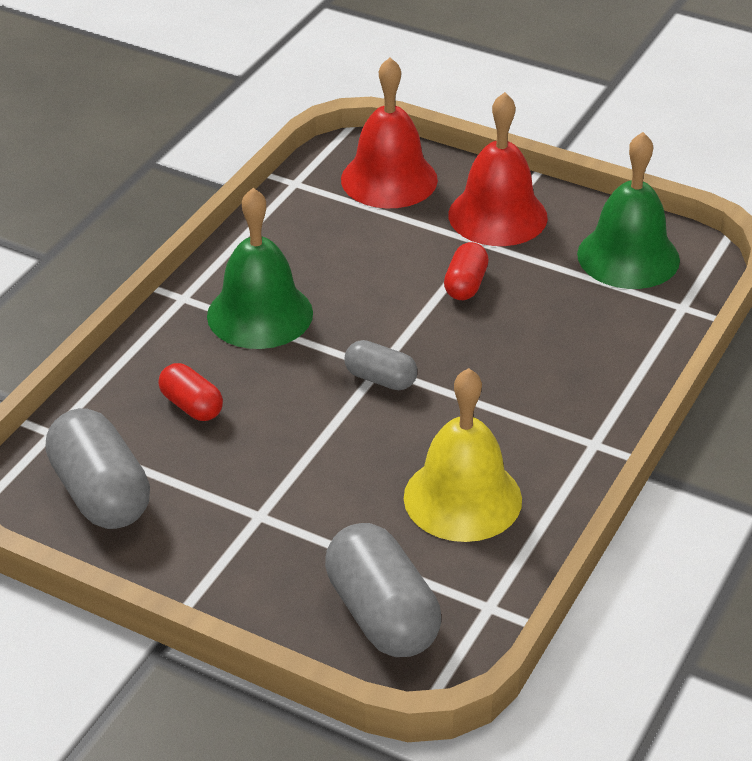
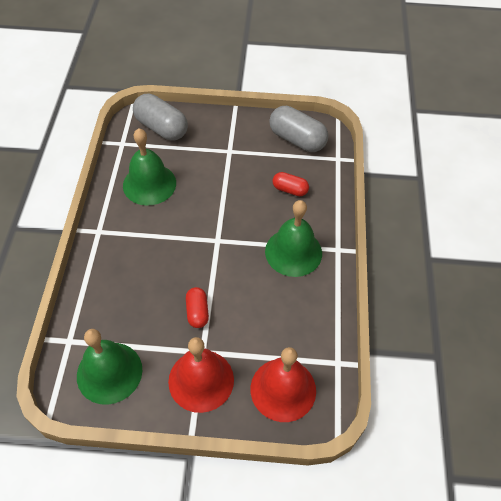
camera: 155 degrees right, 15 degrees up
(380, 379) = (213, 233): grey capsule -> none
(462, 498) = (149, 184): yellow bell -> green bell

